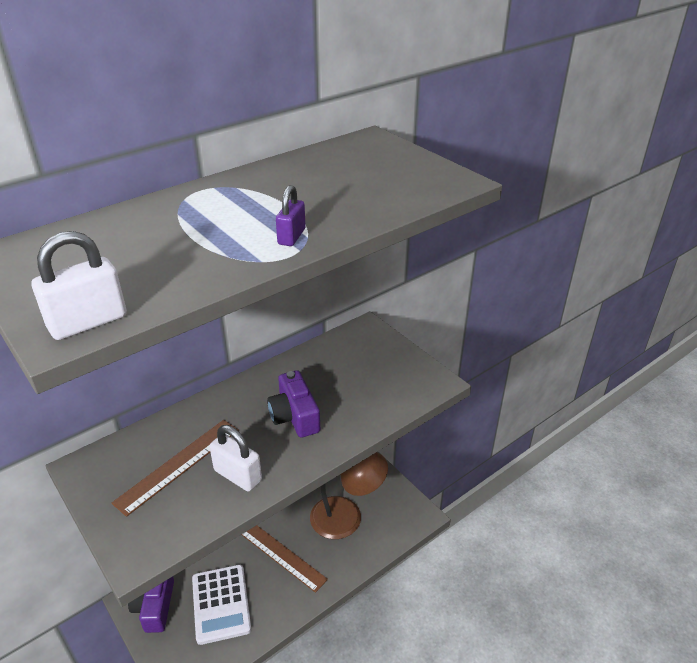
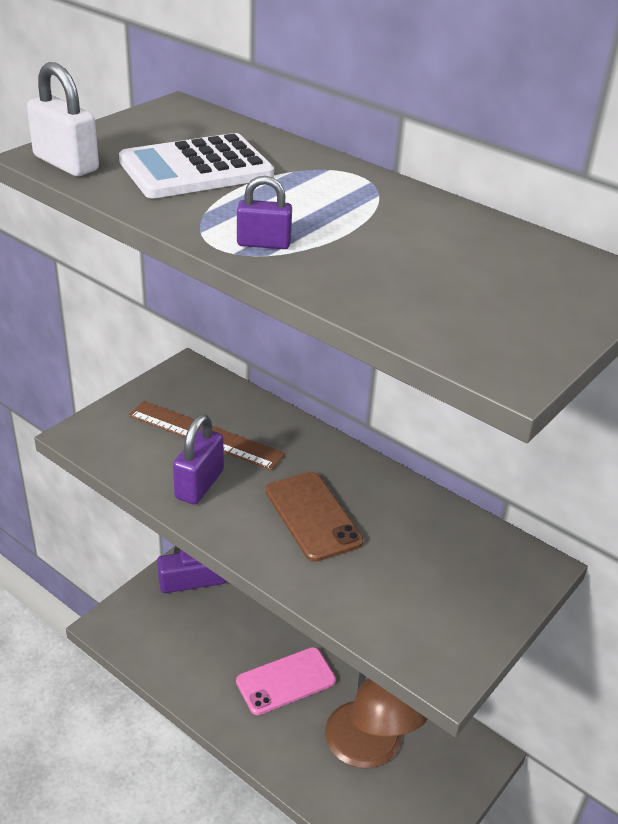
camera: 75 degrees right, 0 degrees up
(221, 604) = (205, 636): white calculator -> white calculator (196, 169)
(237, 475) = (199, 484): white padlock -> purple padlock
(280, 554) = (286, 681): brown ruler -> pink phone
(294, 416) = (313, 516): purple camera -> brown phone

